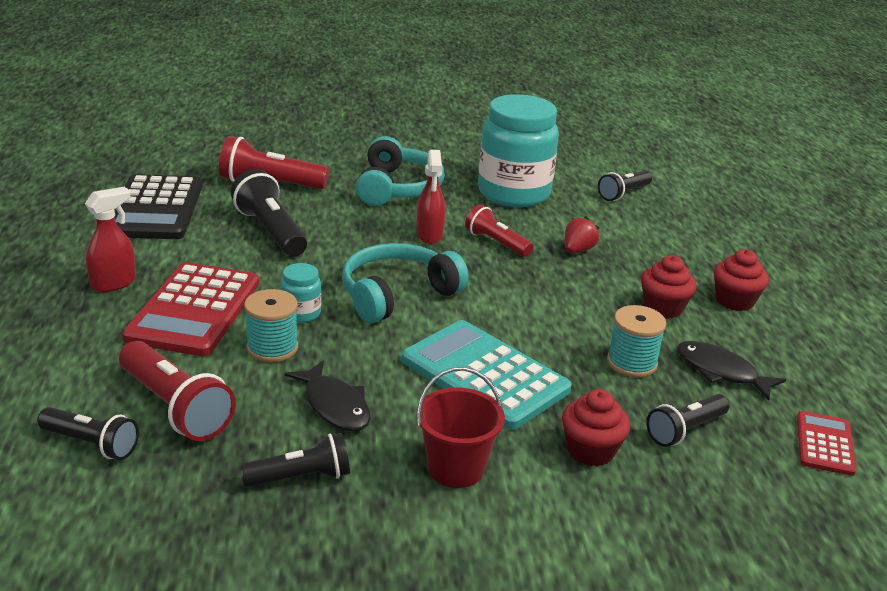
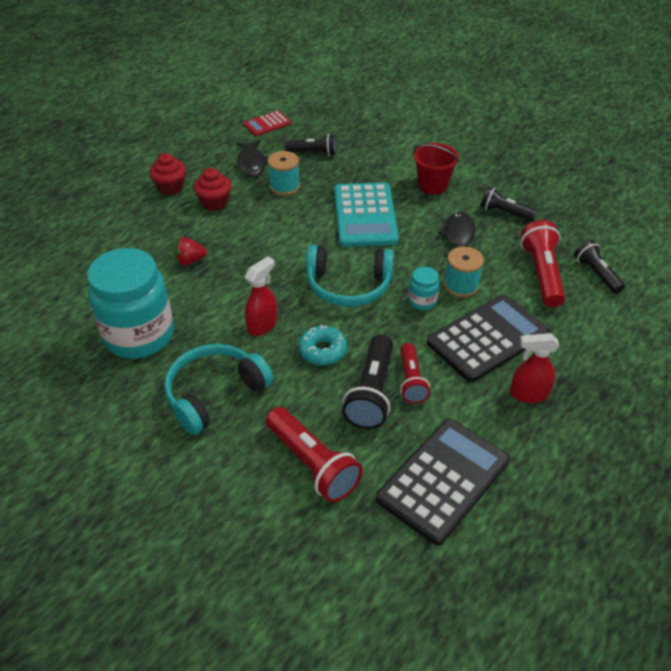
camera: 135 degrees left, 15 degrees up
(194, 310) = (487, 338): red calculator -> black calculator
(350, 240) = (322, 351): none -> turquoise donut
(496, 243) = (229, 294): red flashlight -> red flashlight (411, 381)
(590, 450) = (366, 165): red cupcake -> none
(623, 194) = (66, 291): black flashlight -> none

